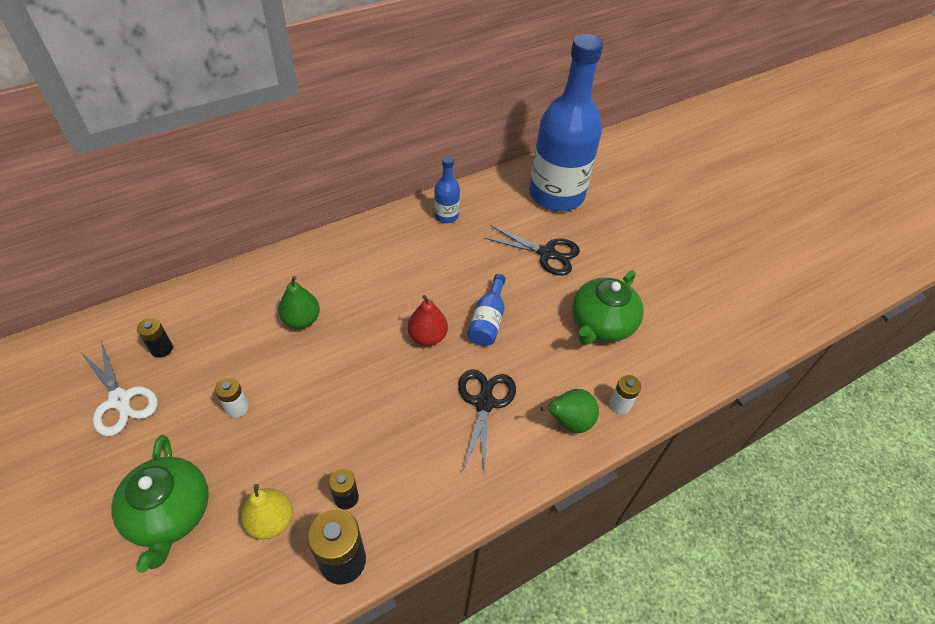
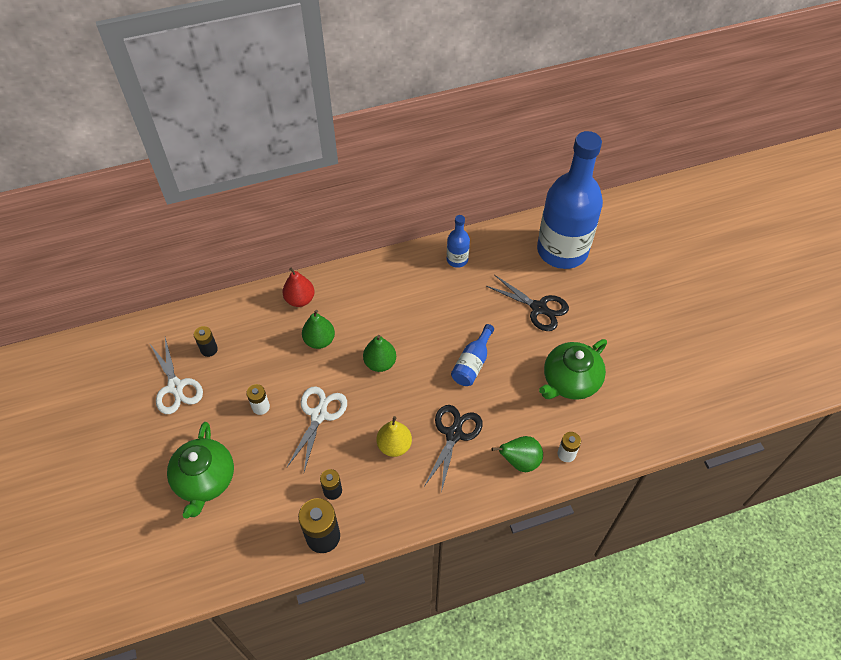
camera: 15 degrees right, 5 degrees up
(271, 521) = (275, 498): yellow pear -> yellow pear (394, 445)
(314, 406) = (319, 415): none -> white scissors
(379, 335) = (380, 363): none -> green pear
(427, 337) = (419, 370): red pear -> red pear (300, 299)

